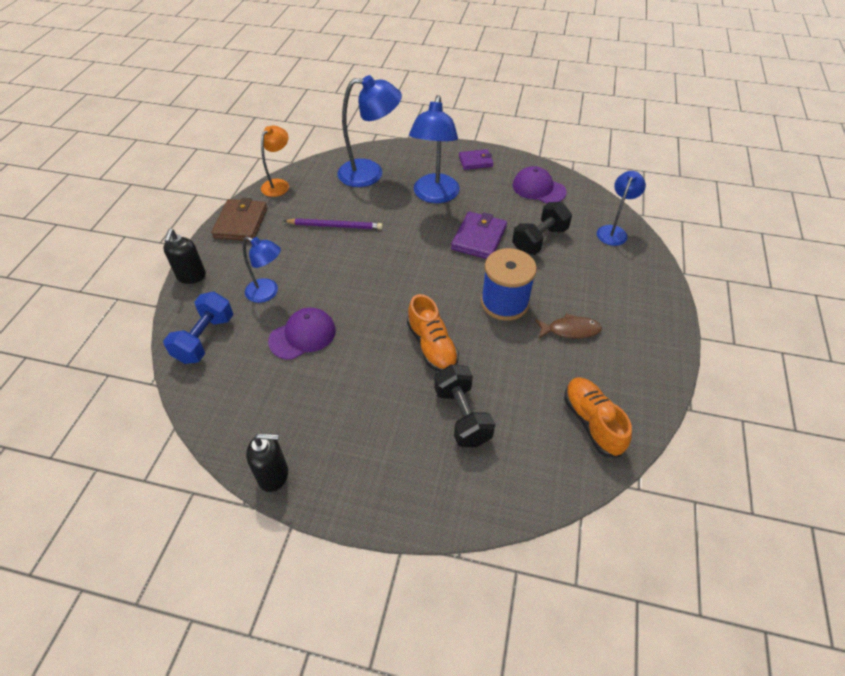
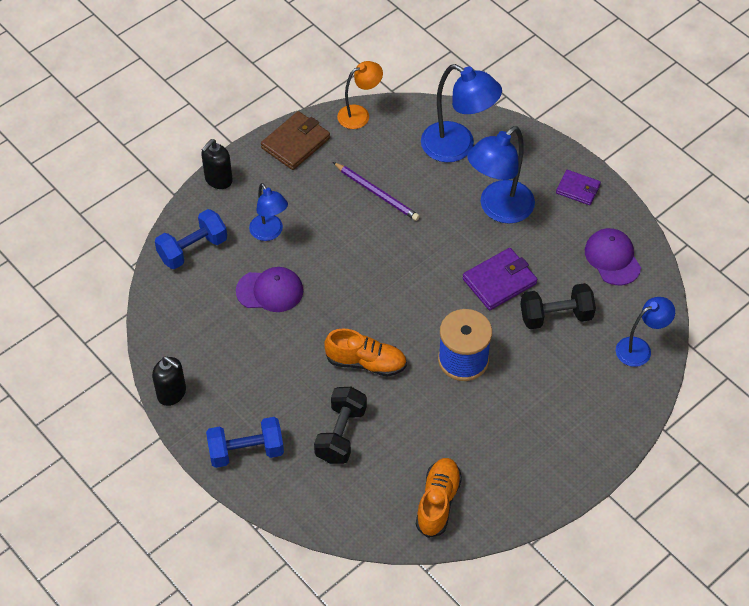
camera: 35 degrees right, 5 degrees up
(390, 485) = (246, 451): none -> blue dumbbell
(432, 346) = (366, 362): orange shoe -> orange shoe turned 90 degrees counterclockwise
(570, 330) = (497, 418): brown fish -> none

